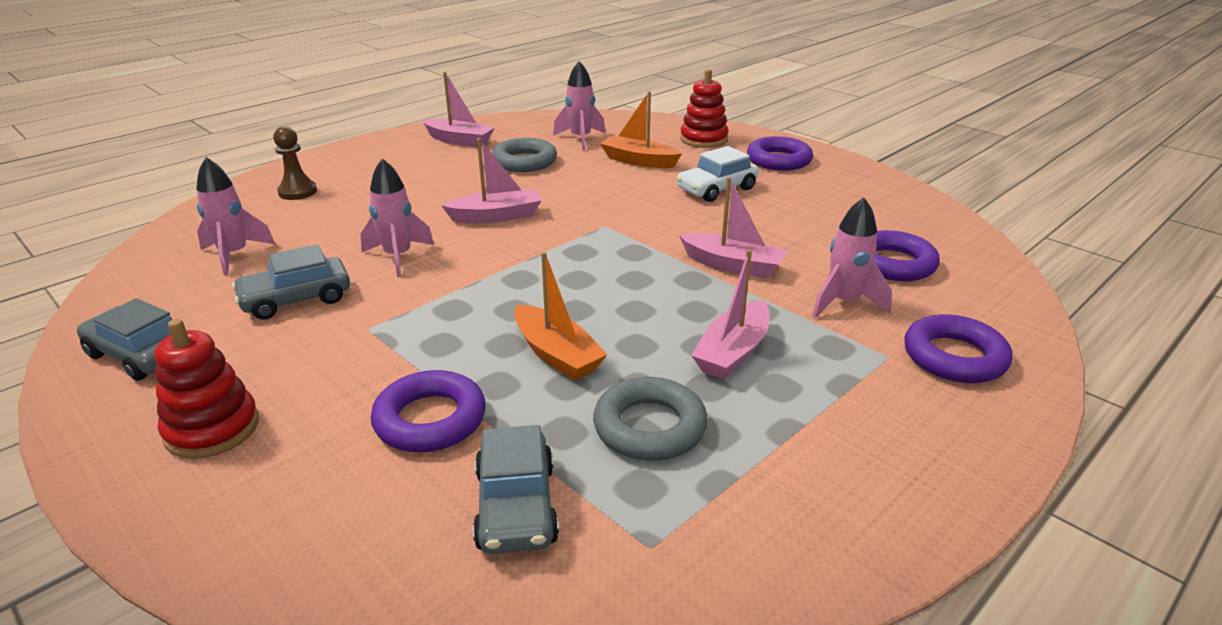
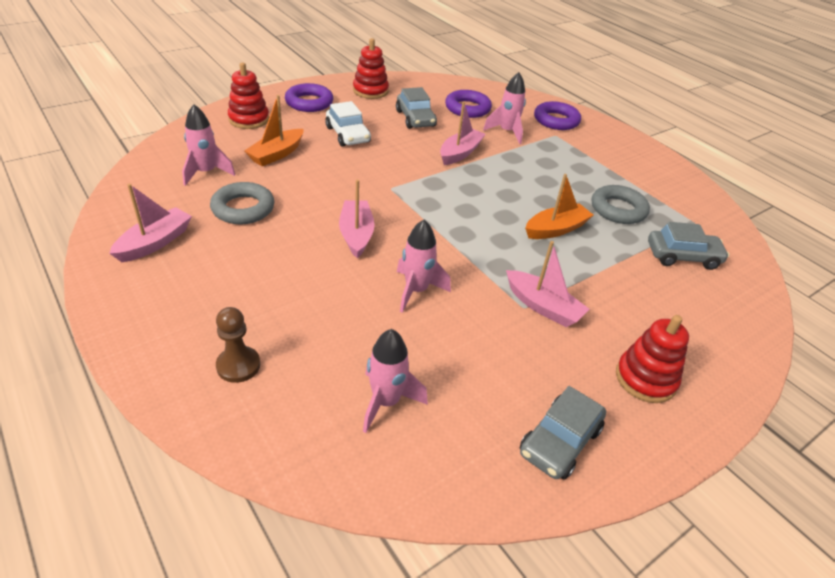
camera: 85 degrees left, 10 degrees up
(296, 299) = (478, 349): grey car -> grey car (415, 118)
(430, 420) = (622, 281): purple ring -> none
(733, 352) = (553, 173): pink boat -> pink boat (542, 306)
(859, 189) = (370, 91): none -> red stacking toy

